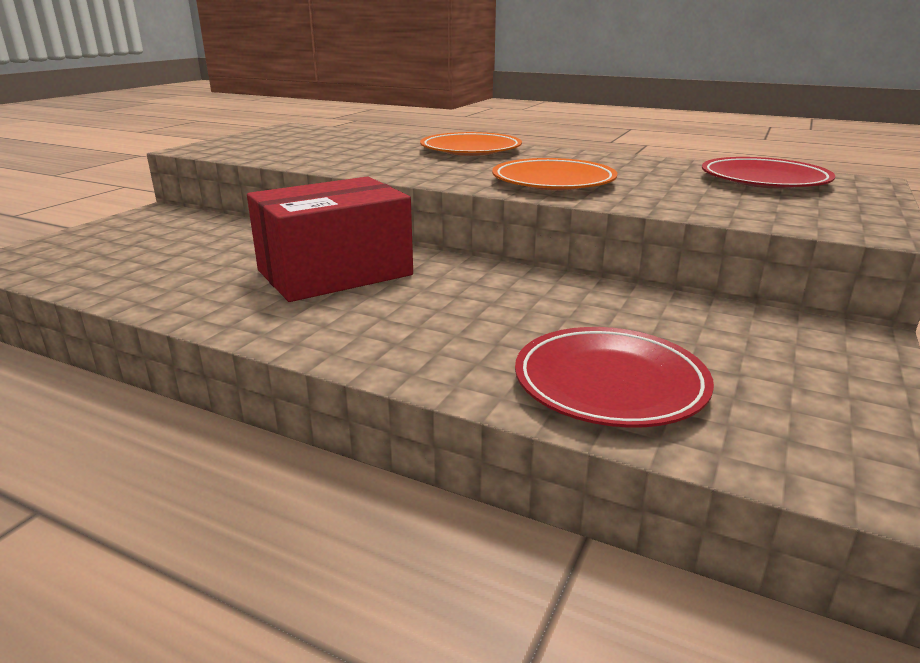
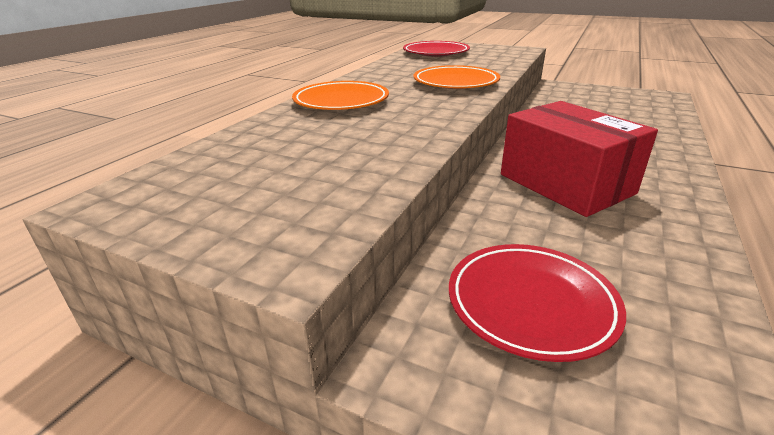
camera: 90 degrees left, 5 degrees up
(610, 383) = (644, 118): red plate -> red plate (531, 303)

